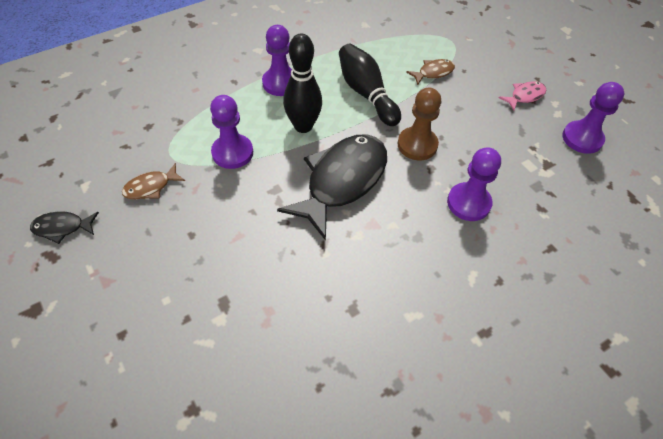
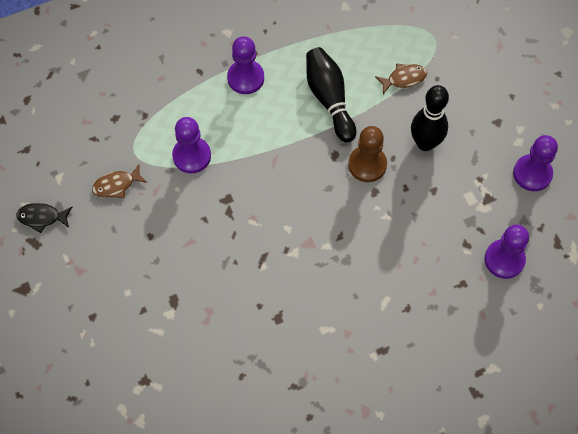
camera: 10 degrees right, 10 degrees up
(303, 126) = (261, 132): black bowling pin -> black bowling pin (425, 143)
(342, 181) = (289, 197): black fish -> none
(468, 203) = (400, 232): purple pawn -> purple pawn (504, 259)
(525, 96) = (491, 117): pink fish -> none

